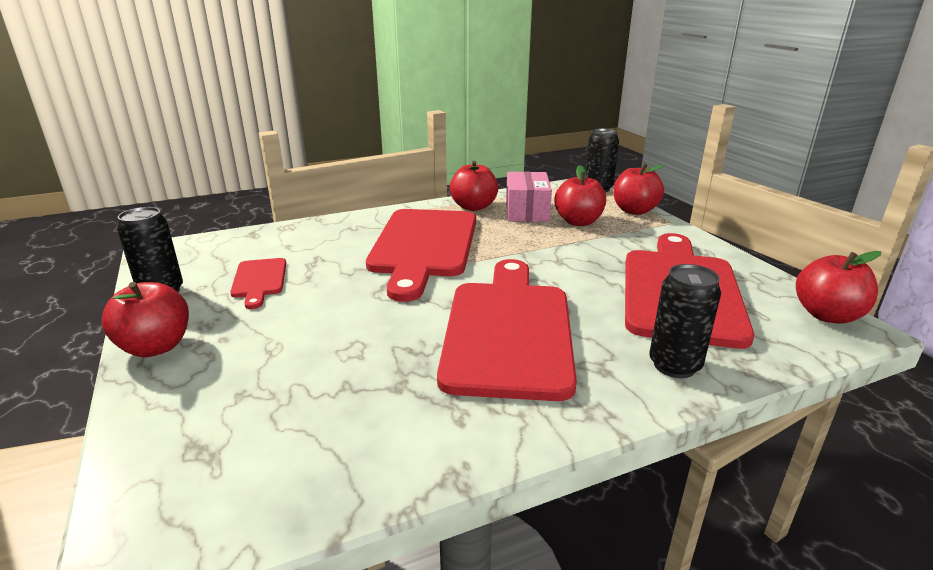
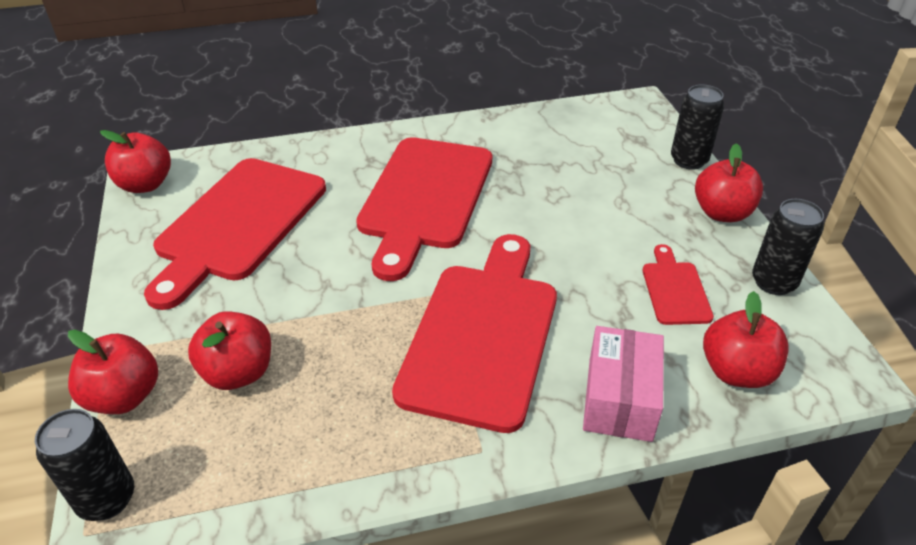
camera: 170 degrees left, 15 degrees up
(473, 207) = (380, 449): red apple -> red apple (736, 371)
(526, 211) = (296, 419): pink box -> pink box (619, 399)
(674, 365) = (317, 157): black can -> black can (689, 160)

